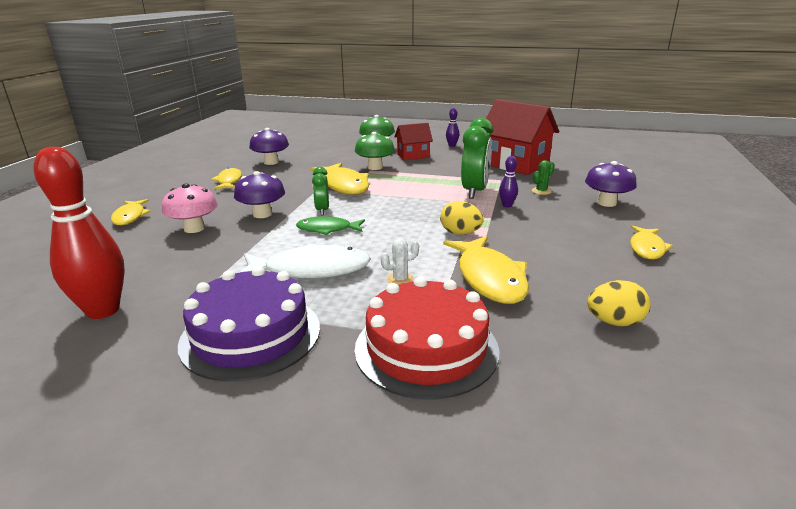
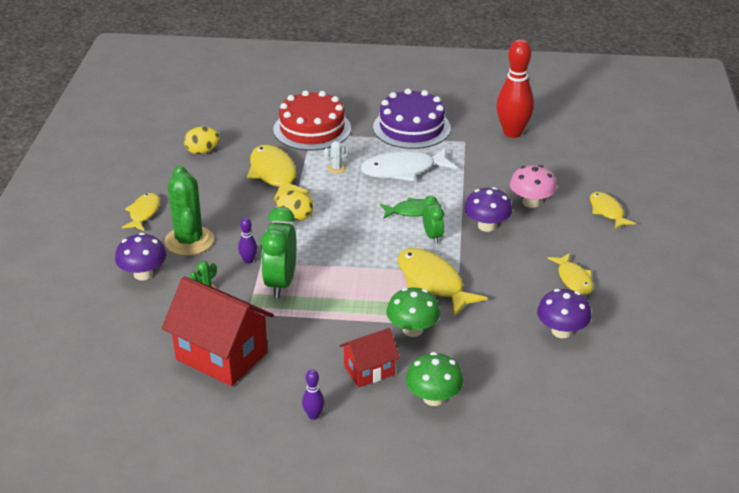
camera: 170 degrees right, 10 degrees up
(574, 221) = (189, 241): none -> green cactus

